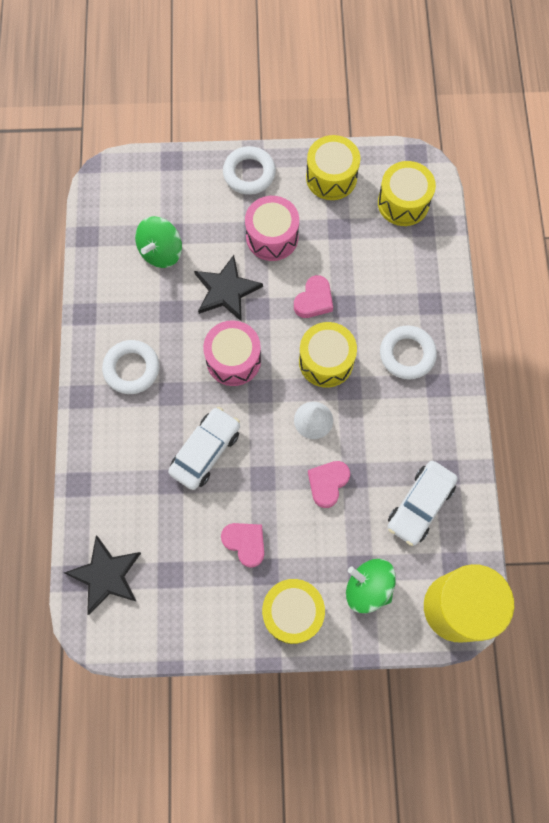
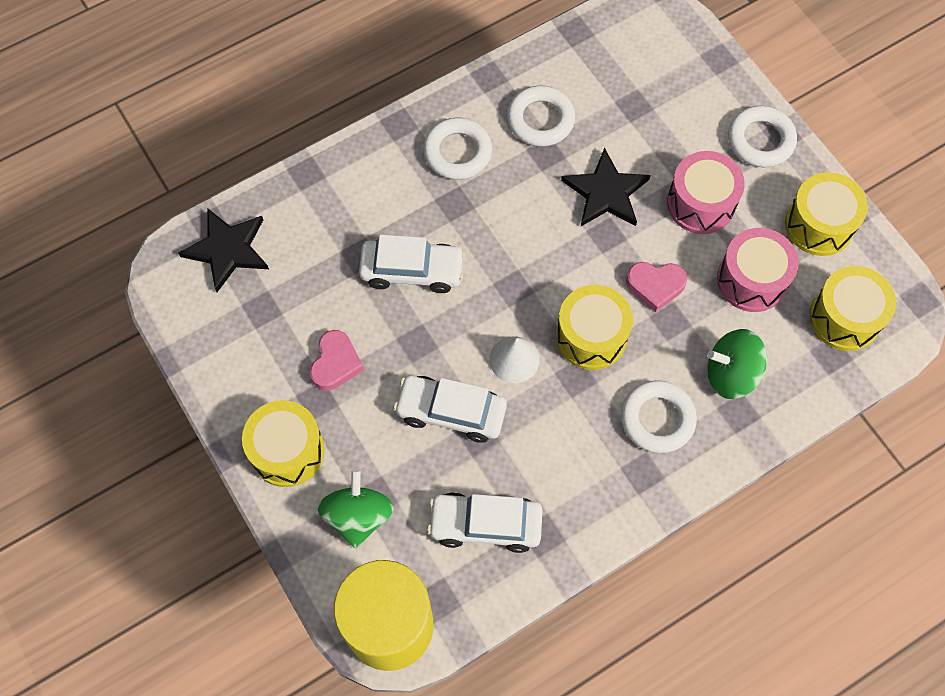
camera: 60 degrees right, 5 degrees down
(142, 299) = (540, 120): none -> white ring
(161, 252) = (606, 107): green spinning top -> green spinning top (731, 374)
(233, 360) = (531, 242): pink drum -> pink drum (751, 280)
(327, 483) = (451, 412): pink heart -> white car

